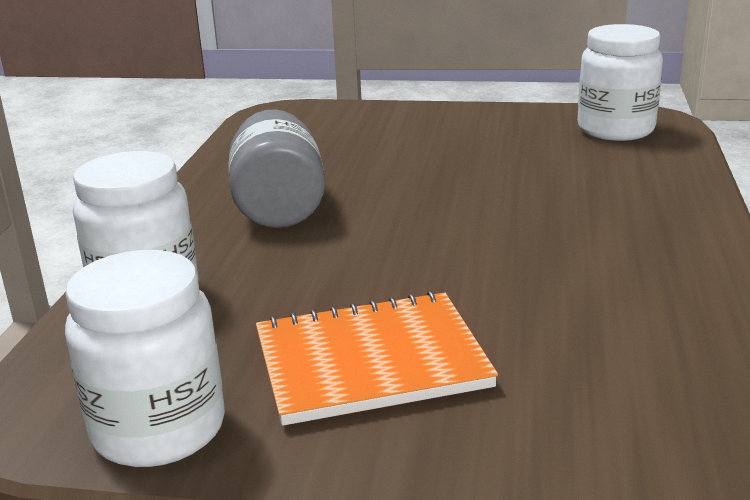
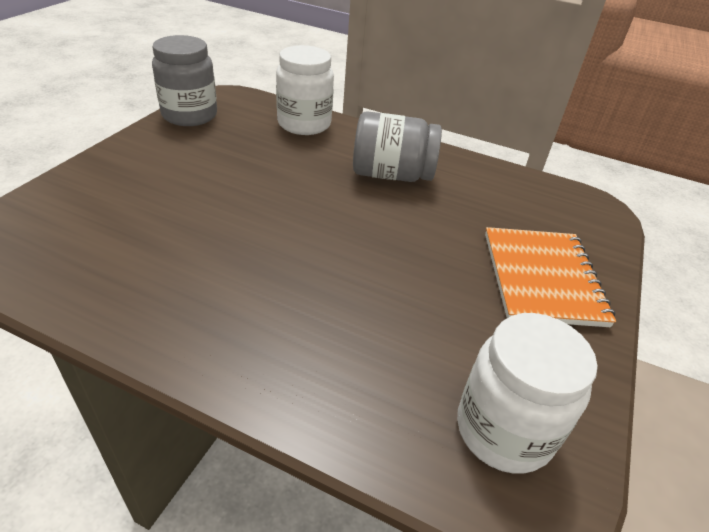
camera: 100 degrees right, 15 degrees up
(159, 429) = (189, 115): white jar -> grey jar
(371, 362) = (187, 167): orange notebook -> orange notebook (542, 278)

